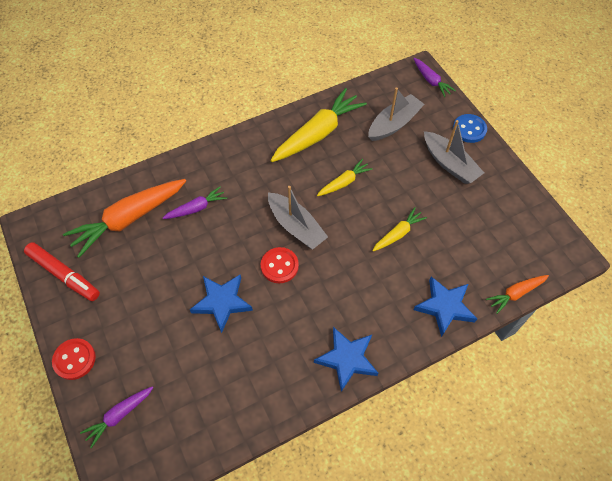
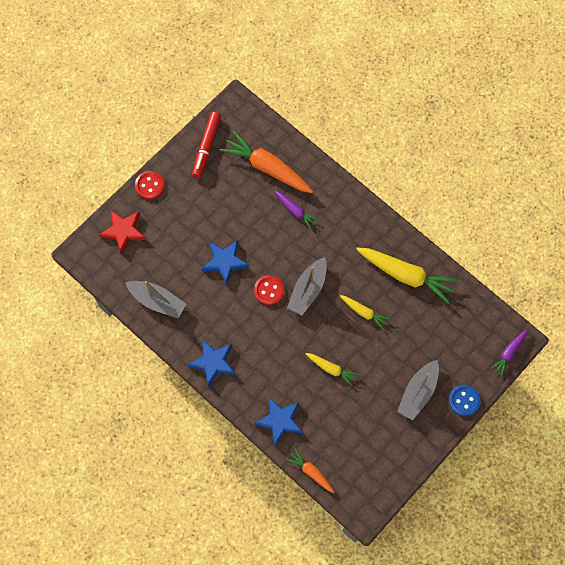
camera: 70 degrees right, 10 degrees up
(119, 415) = (123, 231): purple carrot -> red star
(394, 124) = (443, 335): grey boat -> grey boat (157, 301)

